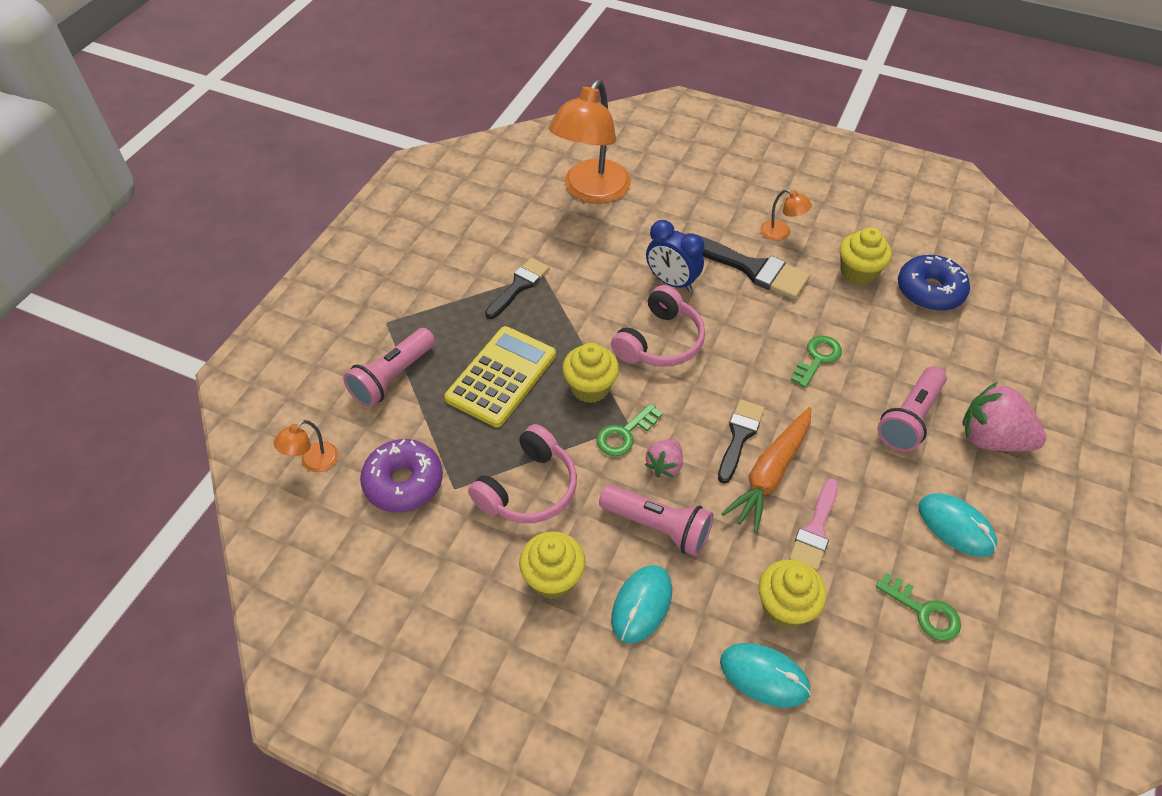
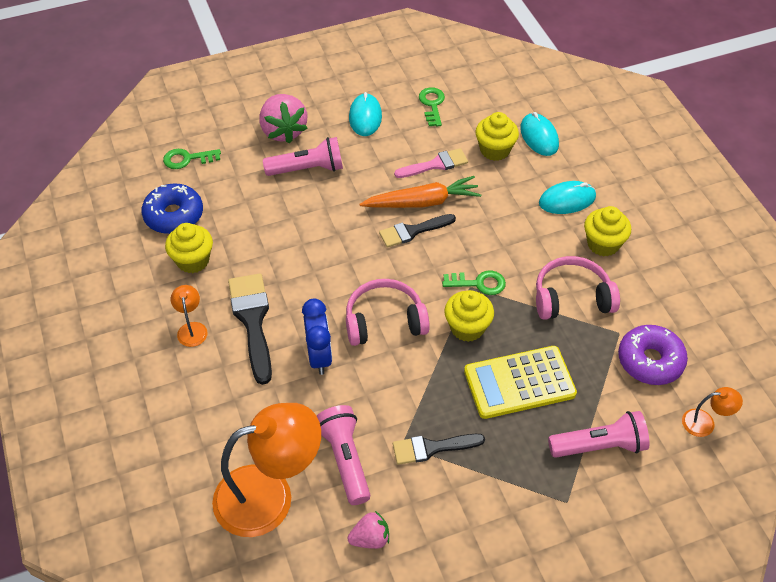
camera: 135 degrees left, 0 degrees up
(658, 527) = (517, 225): pink flashlight -> pink flashlight (345, 459)
(664, 466) = (476, 249): pink strawberry -> pink strawberry (370, 538)
(817, 358) = (304, 234): green key -> green key (187, 159)

